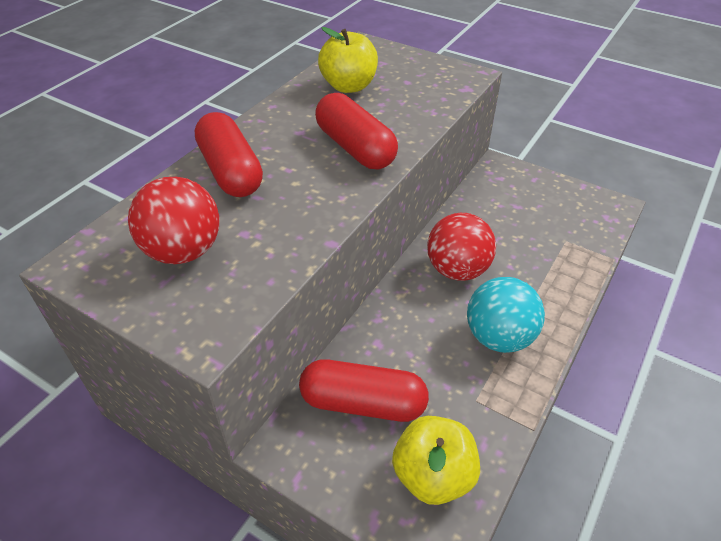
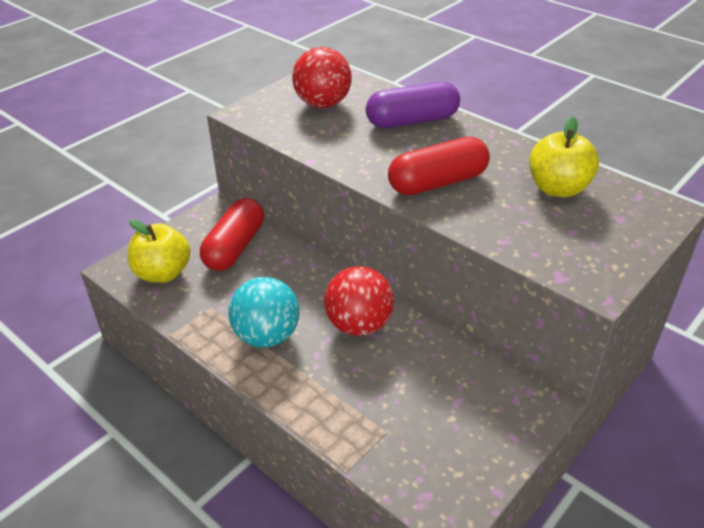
camera: 100 degrees right, 5 degrees down
(231, 171) = (412, 121): red capsule -> purple capsule

